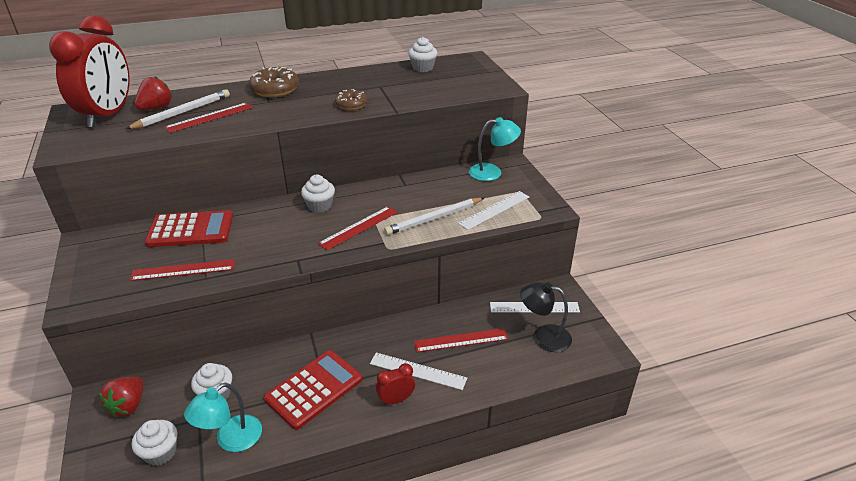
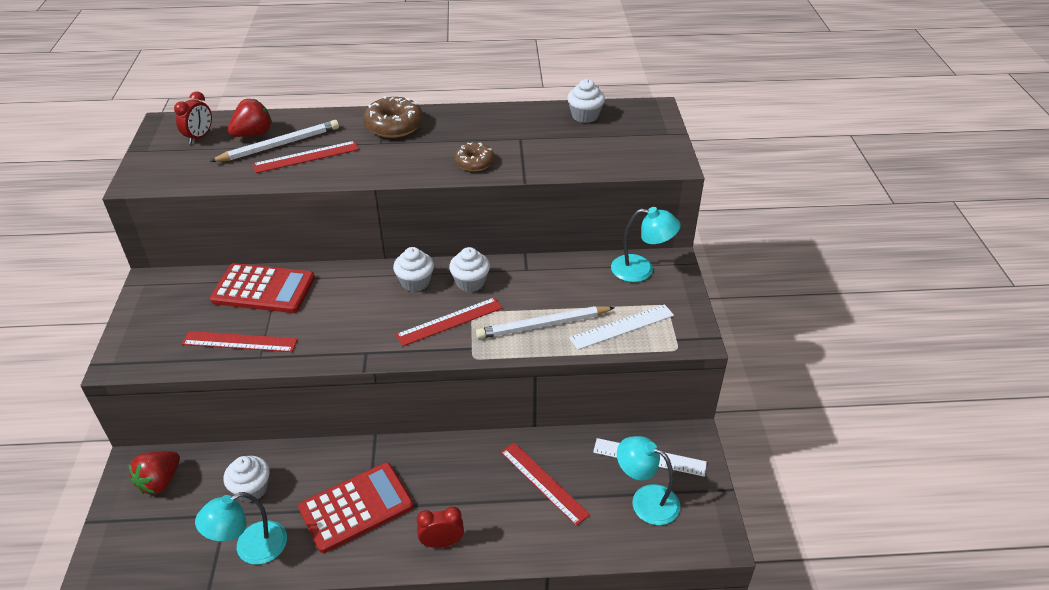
camera: 15 degrees right, 5 degrees up
(108, 115) = (199, 137): red clock -> red clock, size x0.42
(160, 452) = (177, 545): white cupcake -> white cupcake (470, 282)
(418, 371) = (479, 511): white ruler -> none
(461, 340) = (543, 482): red ruler -> red ruler turned 45 degrees clockwise
(543, 336) = (646, 500): black lamp -> turquoise lamp

